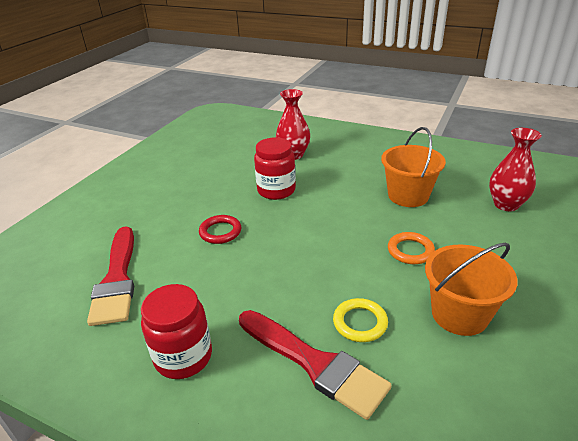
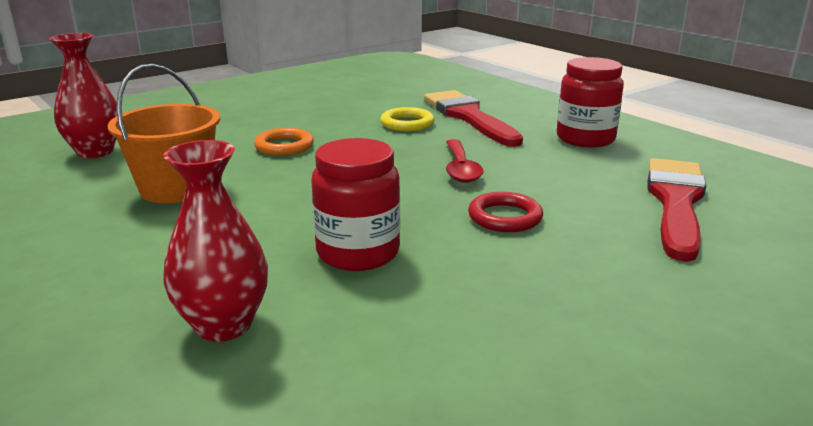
camera: 155 degrees left, 10 degrees down
(269, 268) = (461, 169): none -> red spoon
(459, 314) = (318, 112): orange bucket -> none

